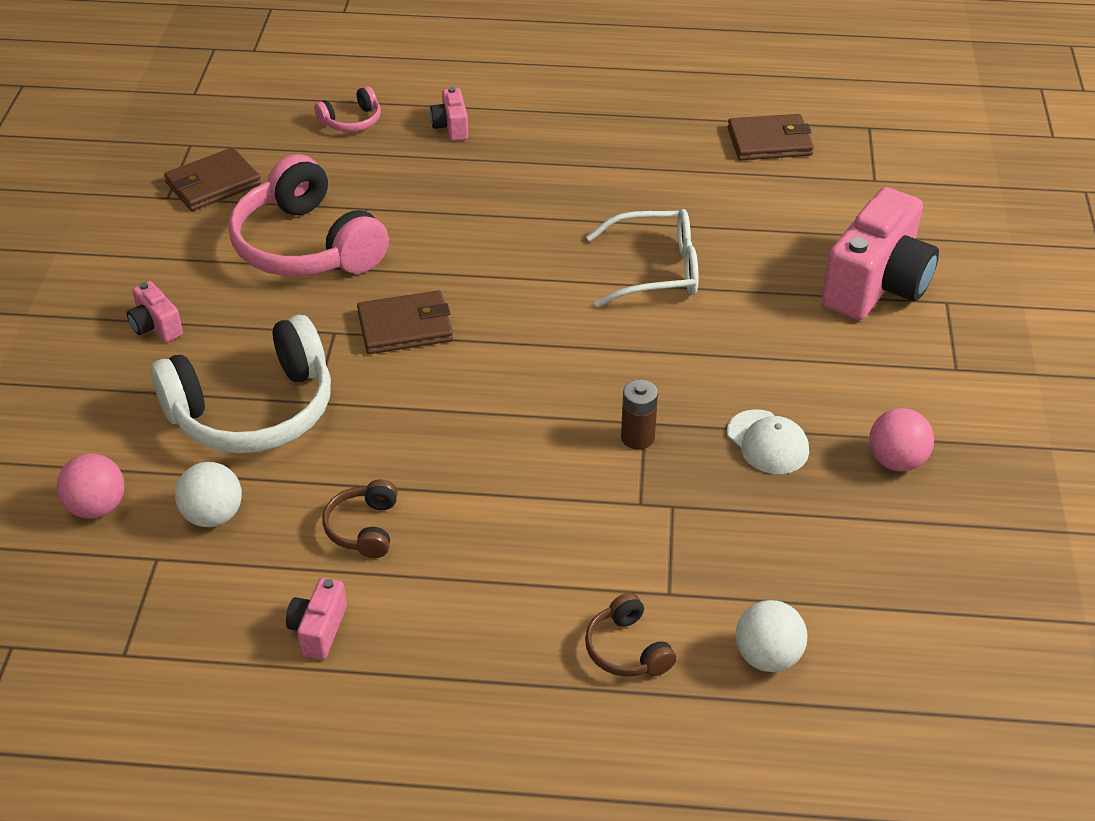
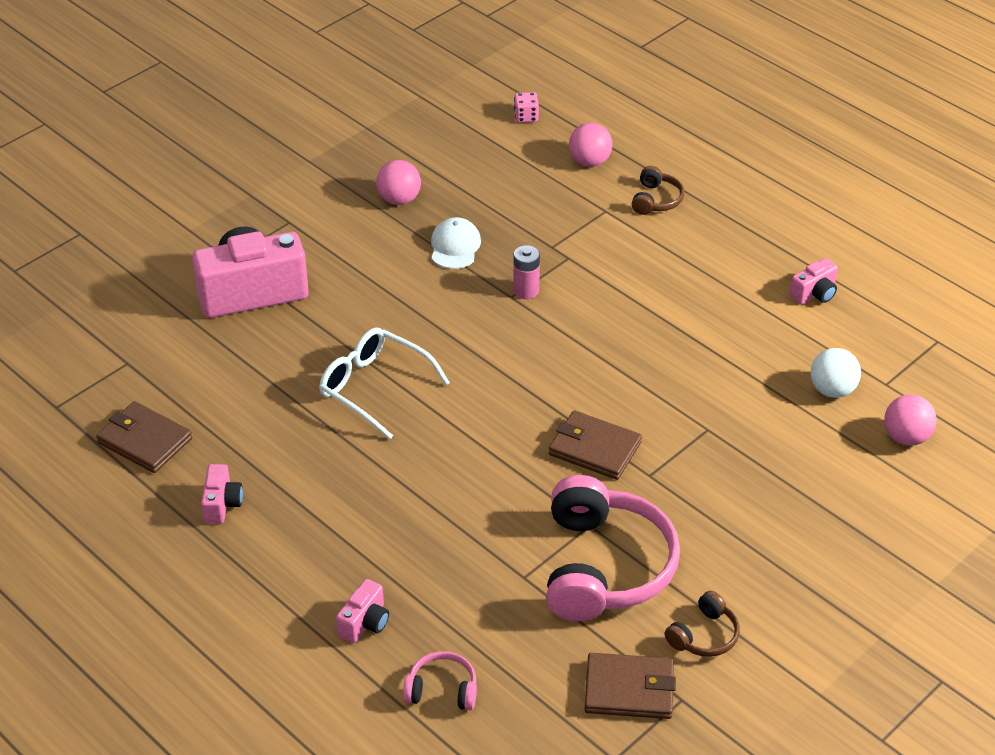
camera: 140 degrees left, 0 degrees up
(156, 326) = (779, 560): pink camera -> pink camera (222, 504)
(253, 410) = (754, 446): white headphones -> none
(364, 528) = (743, 332): brown headphones -> brown headphones (704, 635)
(637, 437) = (526, 291): brown battery -> pink battery
(767, 657) = (589, 161): white ball -> pink ball
(926, 678) = (526, 117): none -> pink dice

